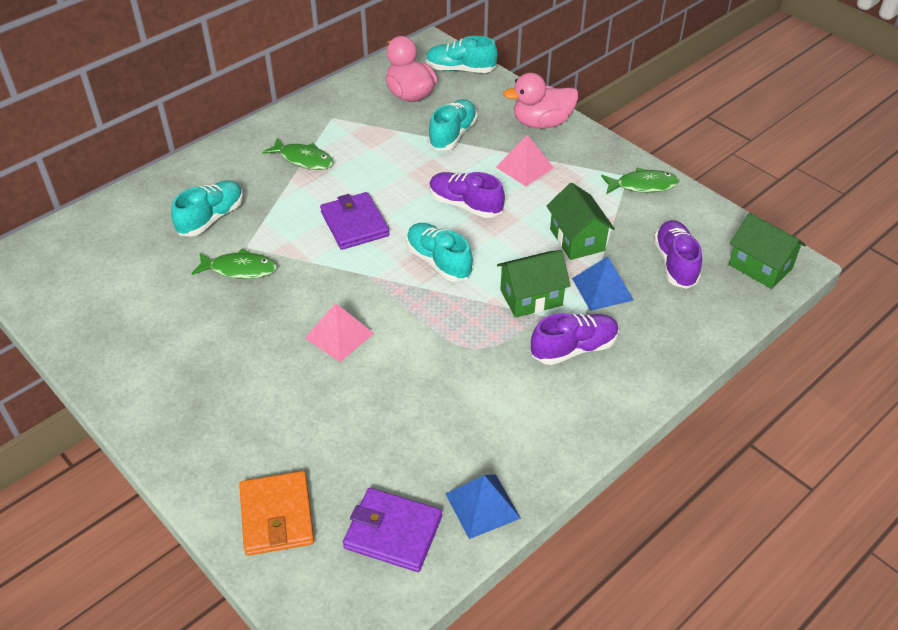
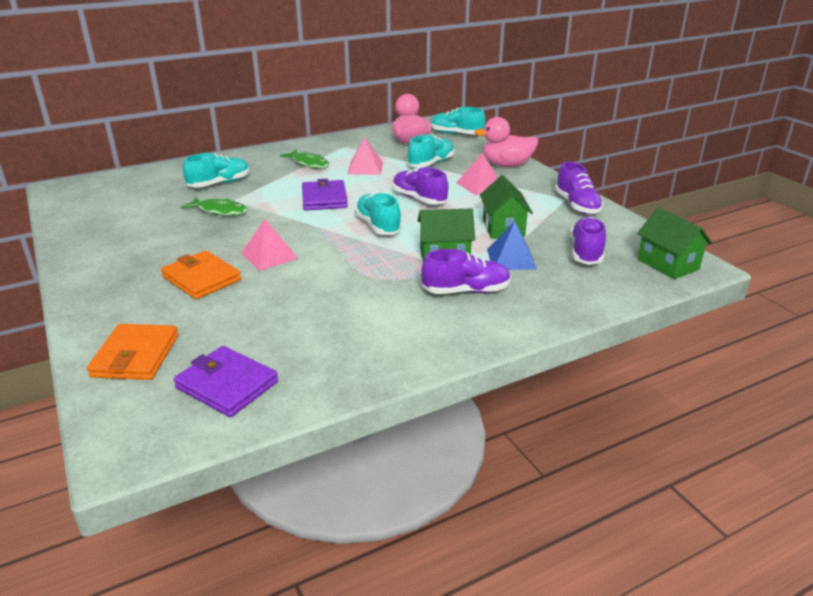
camera: 15 degrees right, 15 degrees down
(282, 387) = (202, 278): none -> orange wallet
(377, 156) = (365, 168): none -> pink pyramid
(482, 506) = (321, 381): blue pyramid -> none
(643, 185) = (577, 205): green fish -> purple shoe

